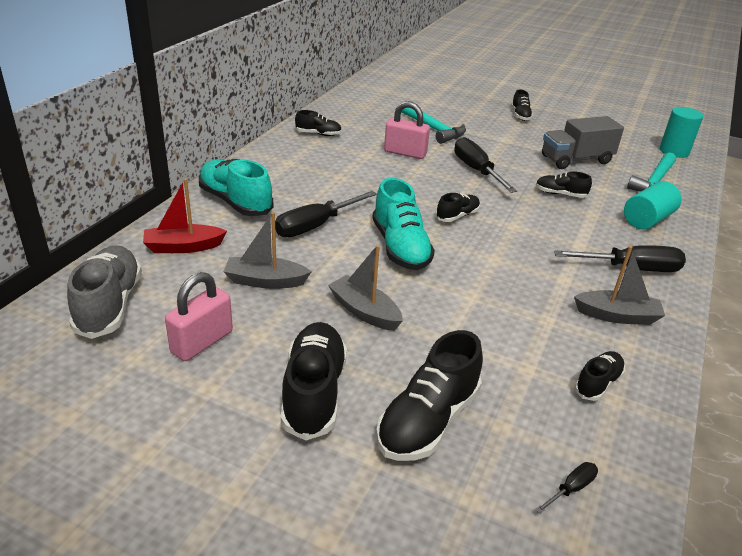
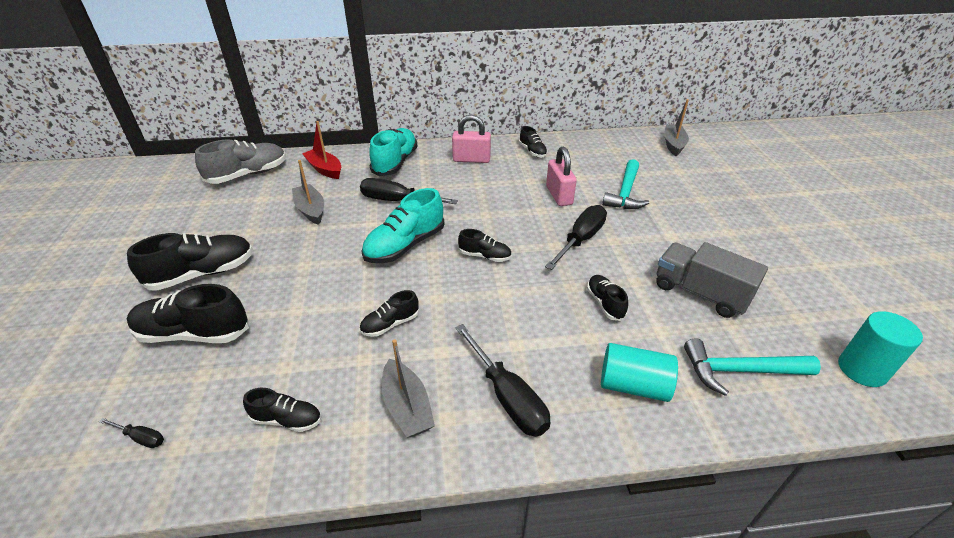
camera: 60 degrees right, 5 degrees up
(202, 342) = (231, 215): pink padlock -> pink padlock (471, 159)
(364, 311) = (305, 260): grey boat -> grey boat (673, 145)
(520, 115) = (743, 227): black shoe -> black shoe (390, 324)

